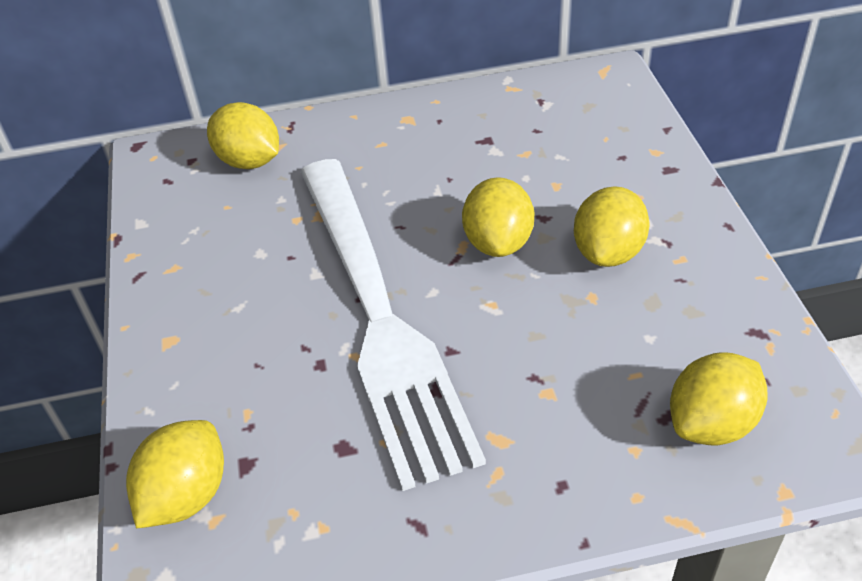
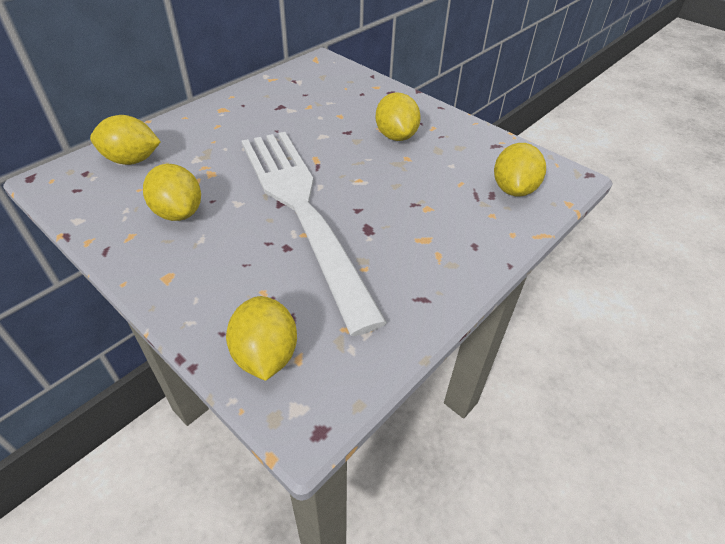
camera: 40 degrees left, 0 degrees up
(380, 317) = (301, 209): white fork -> white fork turned 150 degrees counterclockwise
(498, 242) = (334, 150): yellow lemon -> yellow lemon (178, 212)

